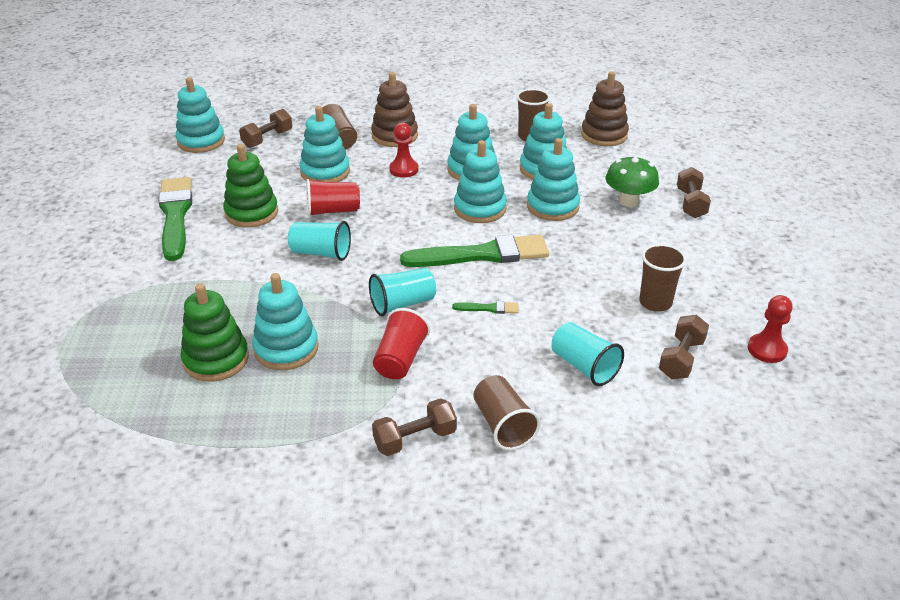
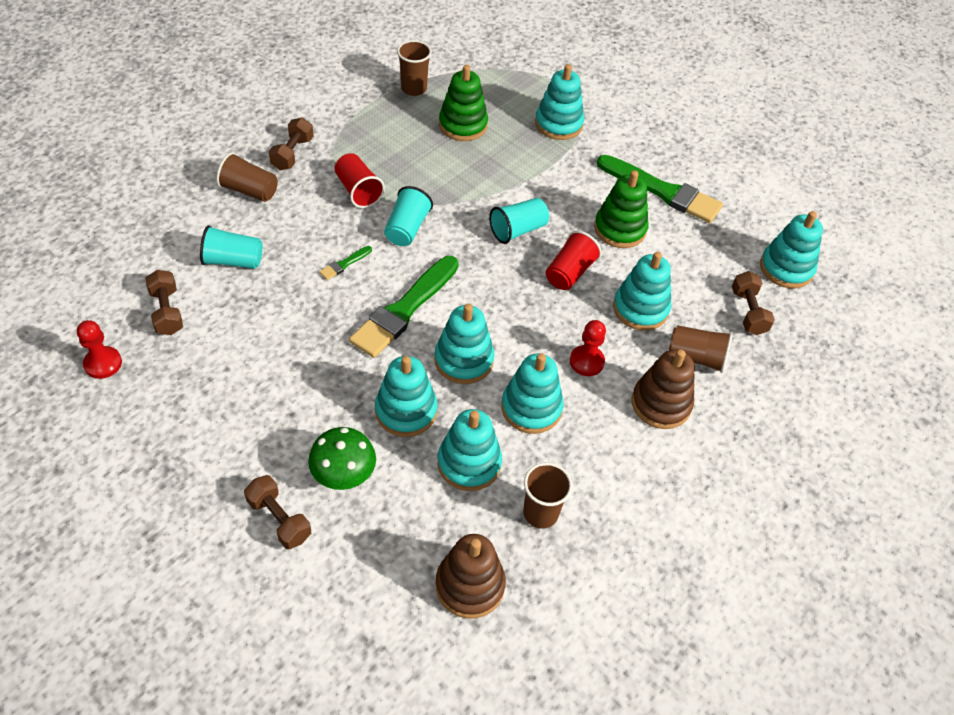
camera: 130 degrees right, 15 degrees up
(286, 349) = (434, 154): turquoise stacking toy -> turquoise stacking toy (558, 124)
(655, 302) = (223, 354): brown cup -> brown cup (414, 88)

